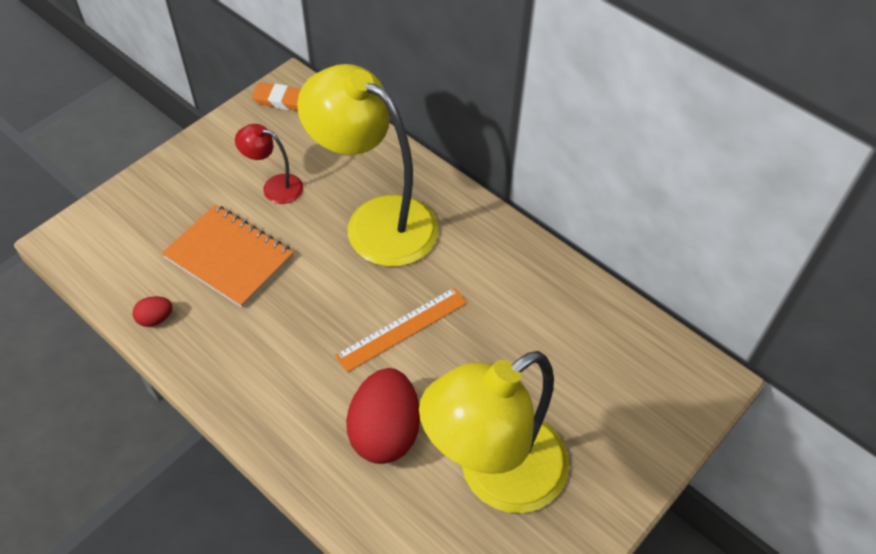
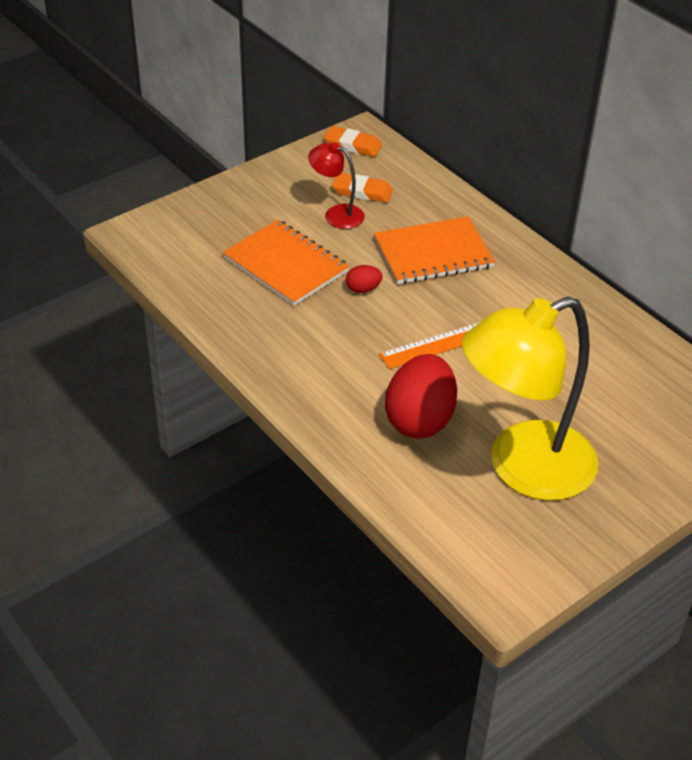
camera: 10 degrees right, 10 degrees down
(155, 319) = (210, 304): red egg -> red egg (363, 289)
(298, 155) = (362, 191): none -> orange eraser
(376, 221) = (433, 253): yellow lamp -> orange notebook

